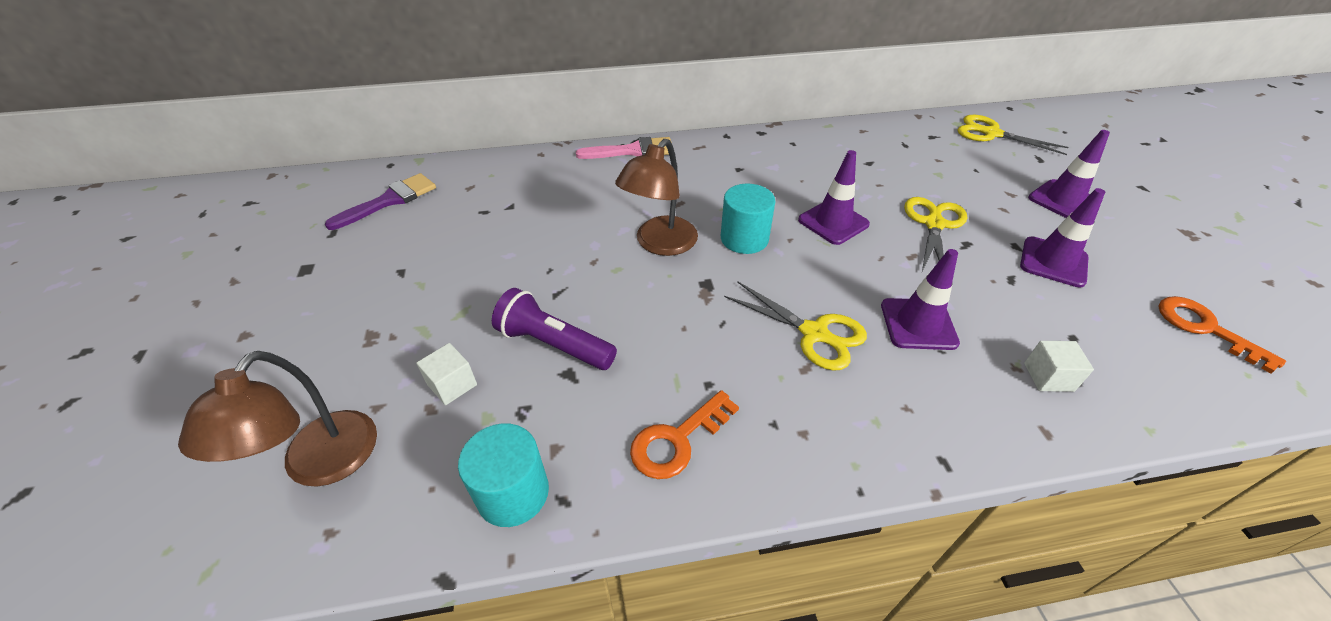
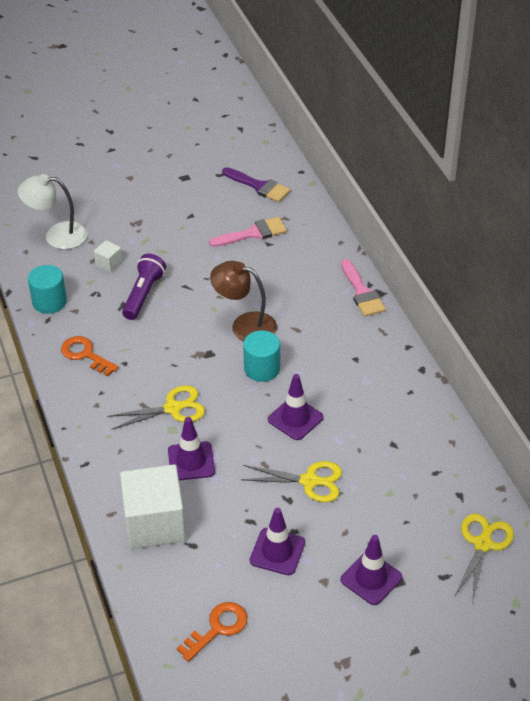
camera: 80 degrees right, 0 degrees up
(320, 465) = (57, 235): brown lamp -> white lamp
(482, 216) = (253, 233): none -> pink brush
(814, 333) = (173, 408): yellow scissors -> yellow scissors turned 135 degrees counterclockwise
(1048, 377) = (154, 523): white cube -> white cube, size x2.36

